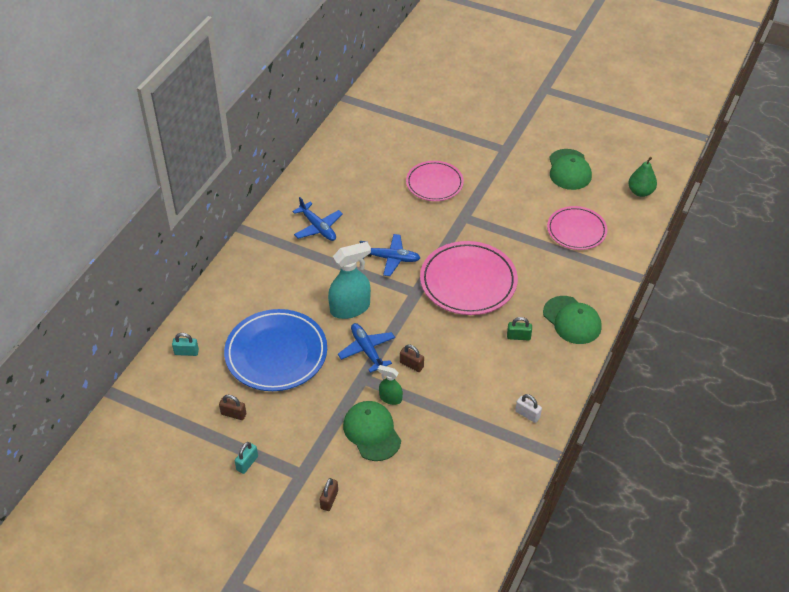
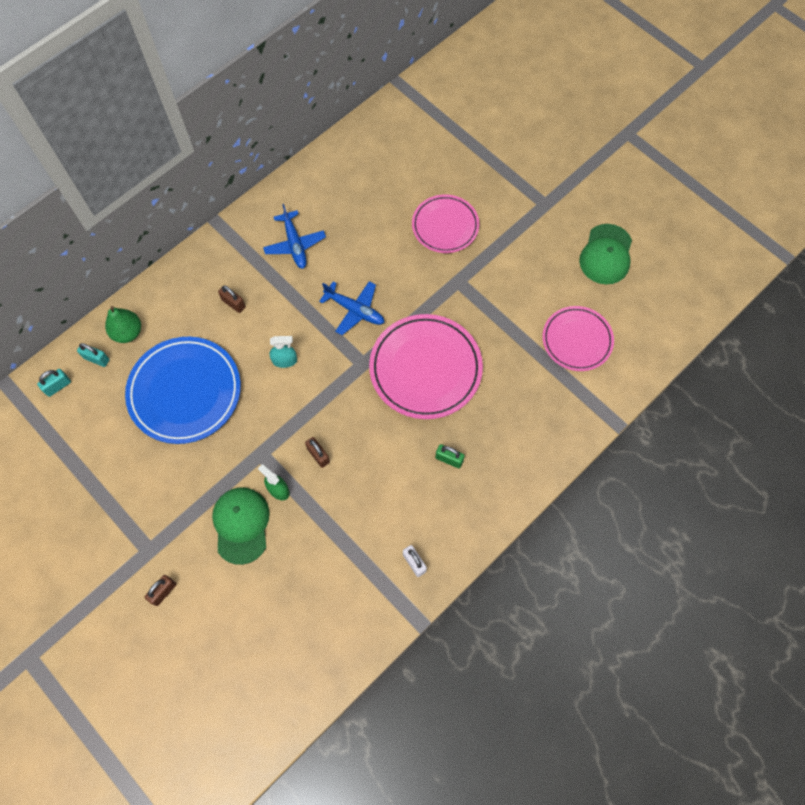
camera: 20 degrees right, 20 degrees up
(233, 414) = (112, 452): brown padlock -> brown padlock (233, 303)
(247, 463) = (101, 517): turquoise padlock -> turquoise padlock (58, 386)
(350, 308) = (285, 360): turquoise spray bottle -> turquoise spray bottle, size x0.53
(367, 350) = (279, 420): blue plane -> none
(572, 320) = (518, 458): green cap -> none
(640, 192) = (675, 311): green pear -> green pear (128, 332)

